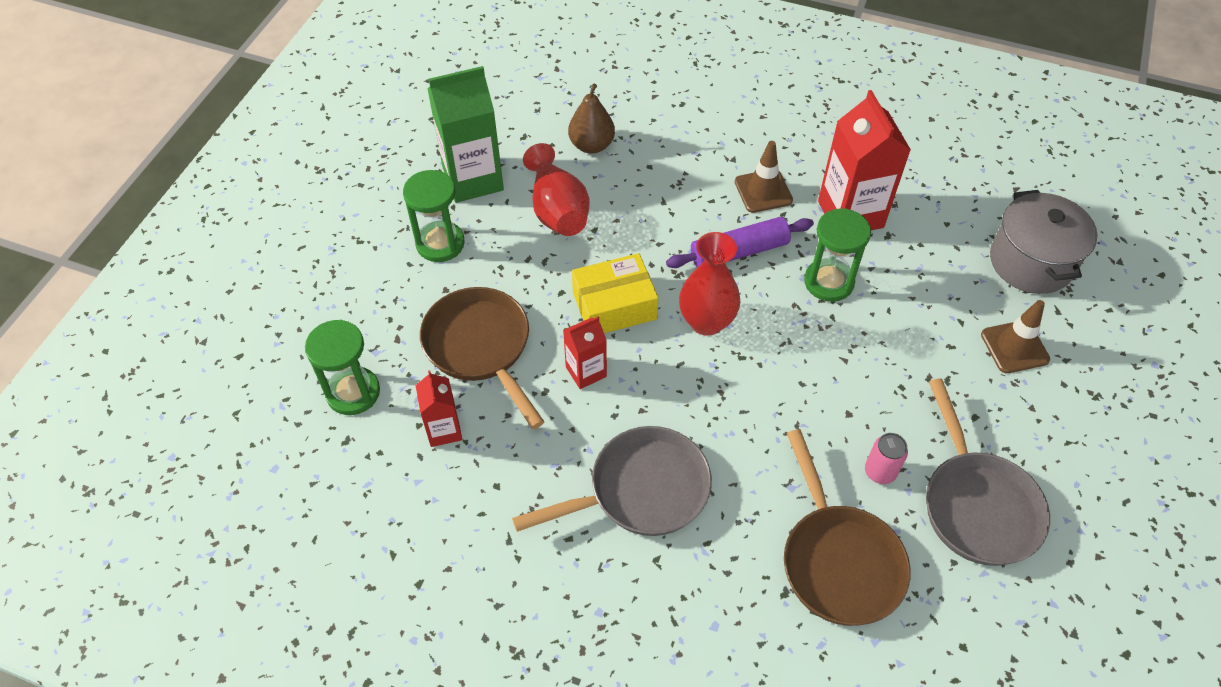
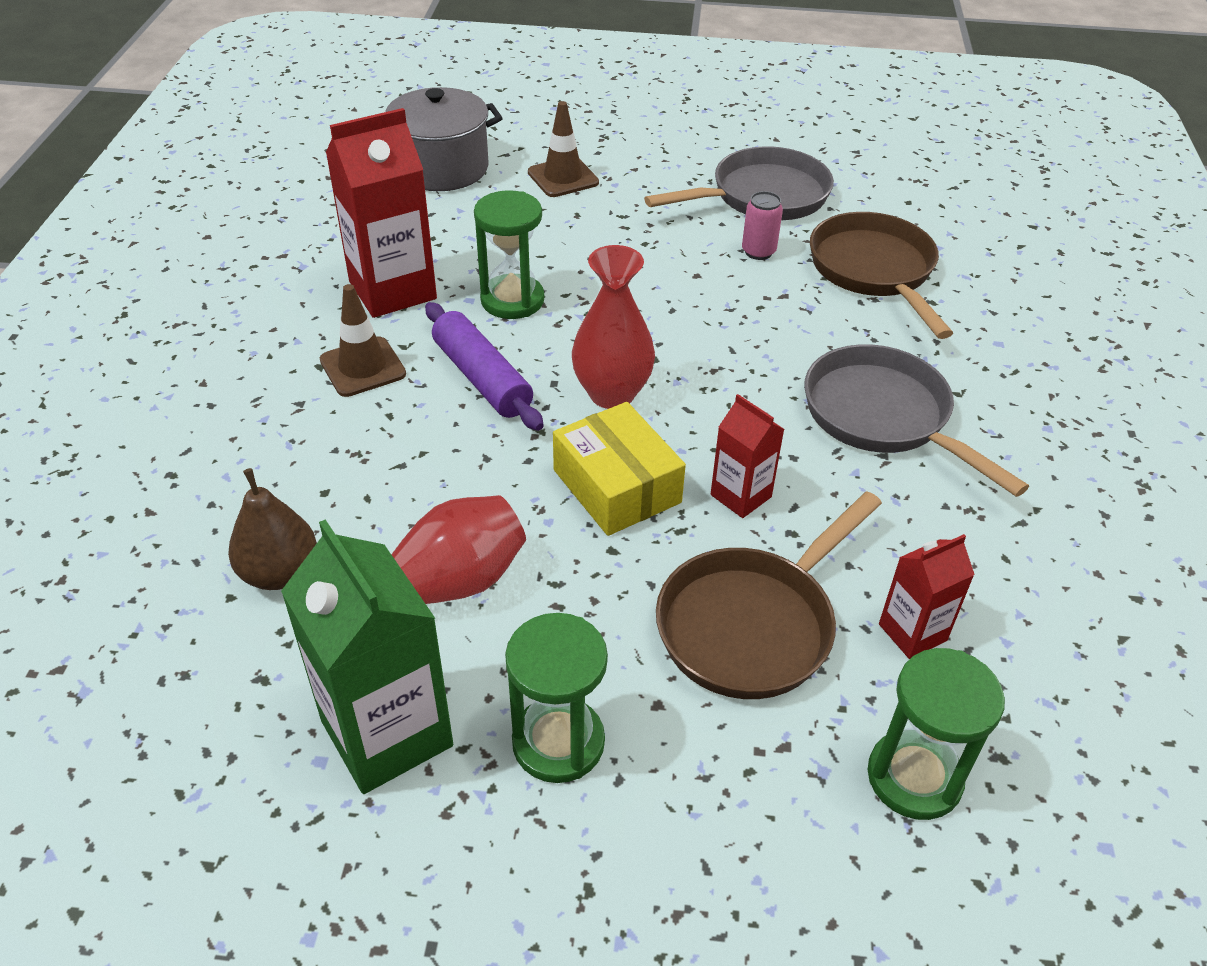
camera: 105 degrees left, 10 degrees down
(838, 561) = (874, 271): brown pan -> brown pan turned 75 degrees counterclockwise

